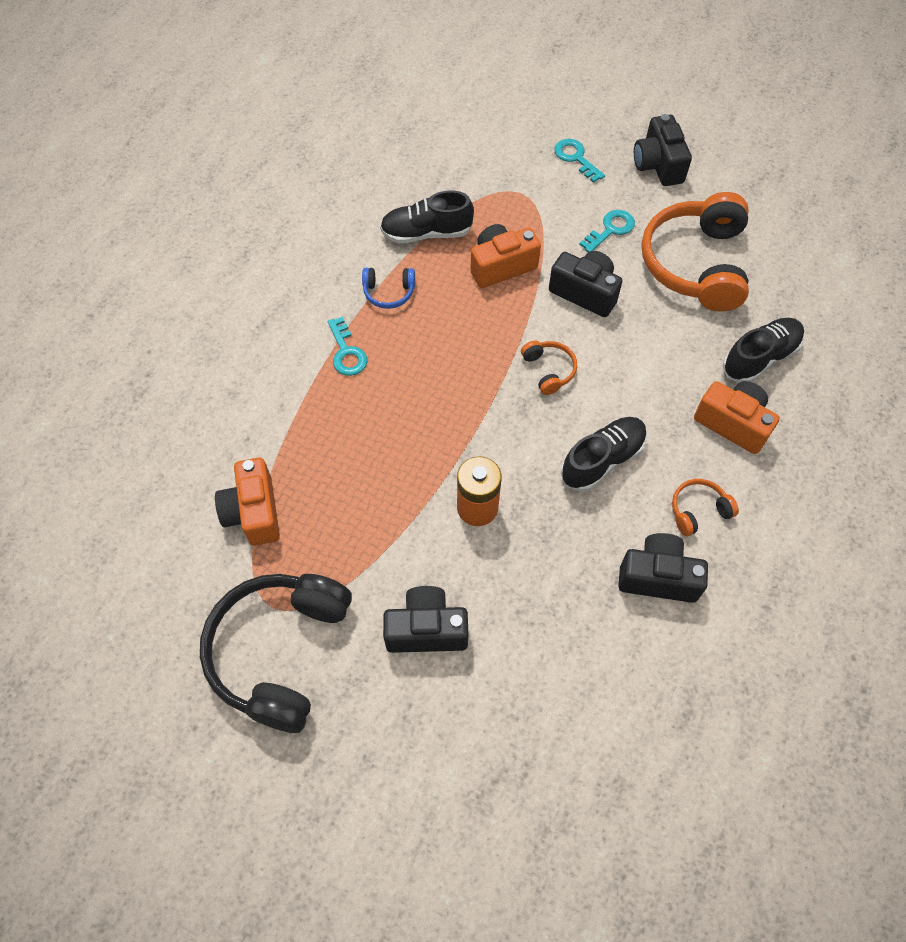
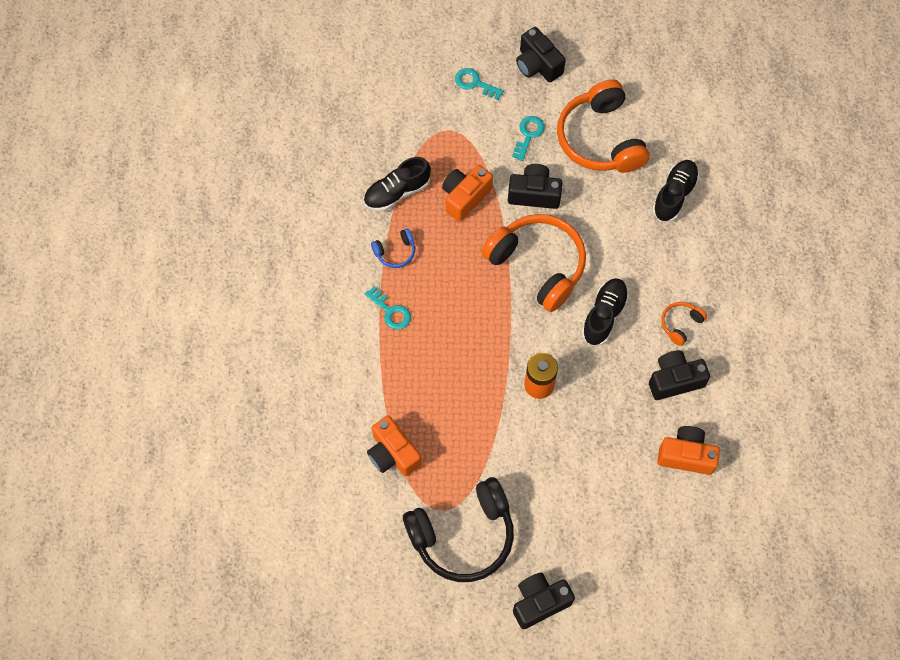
camera: 25 degrees left, 5 degrees up
(280, 652) = (463, 535): black headphones -> black headphones turned 105 degrees counterclockwise
(426, 629) = (547, 479): black camera -> black camera (539, 602)
(549, 370) = (538, 265): orange headphones -> orange headphones, size x2.29
(733, 423) = (676, 252): orange camera -> orange camera (686, 455)

